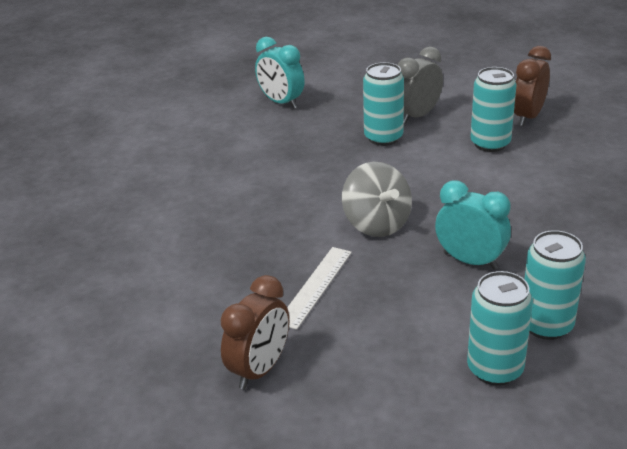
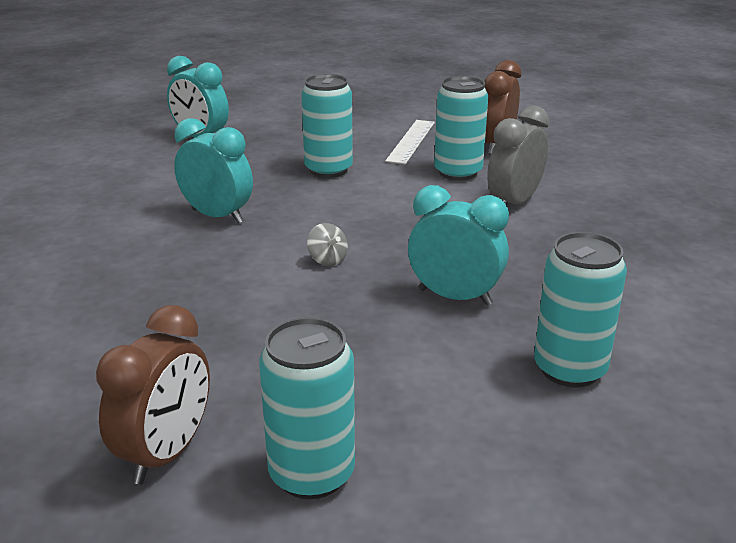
camera: 10 degrees left, 5 degrees down
(294, 180) = (217, 216): none -> turquoise clock
(315, 286) = (248, 337): white ruler -> white ruler (411, 141)
(376, 224) = (327, 260): grey spinning top -> grey spinning top, size x0.45
(417, 116) = (367, 148): grey clock -> grey clock (514, 203)
(495, 369) = (512, 431): turquoise can -> turquoise can (311, 474)

